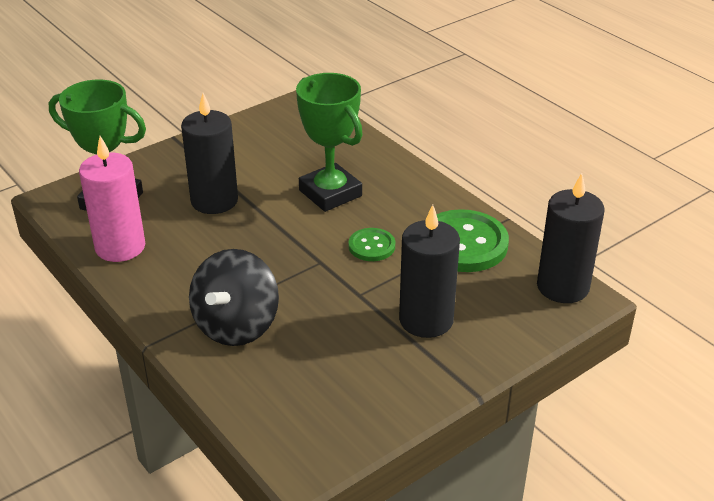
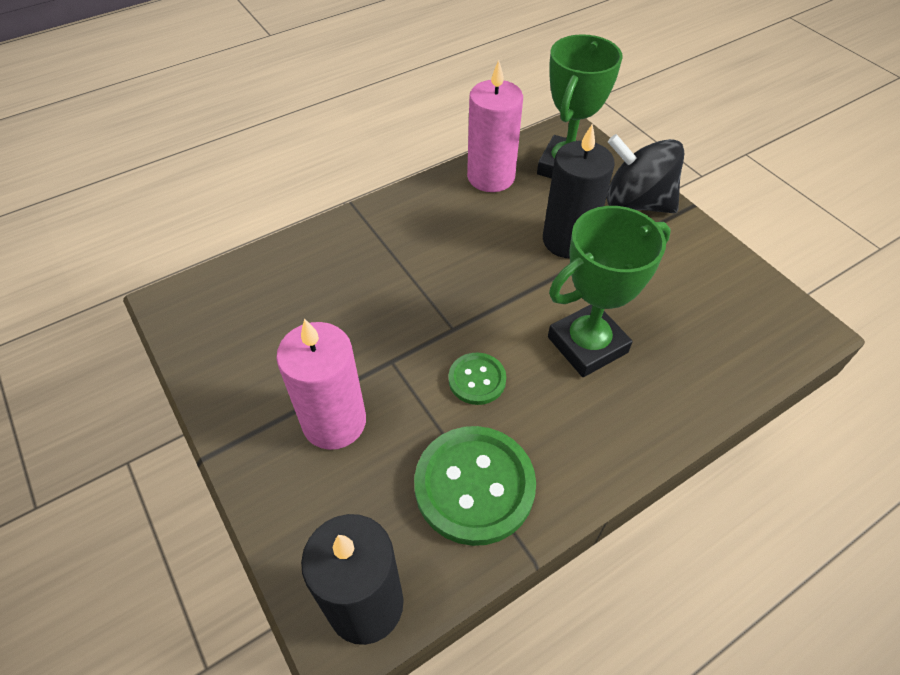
camera: 95 degrees right, 15 degrees up
(236, 325) = (361, 259): black spinning top -> black spinning top (636, 203)
(426, 320) = (334, 422): black candle -> pink candle

